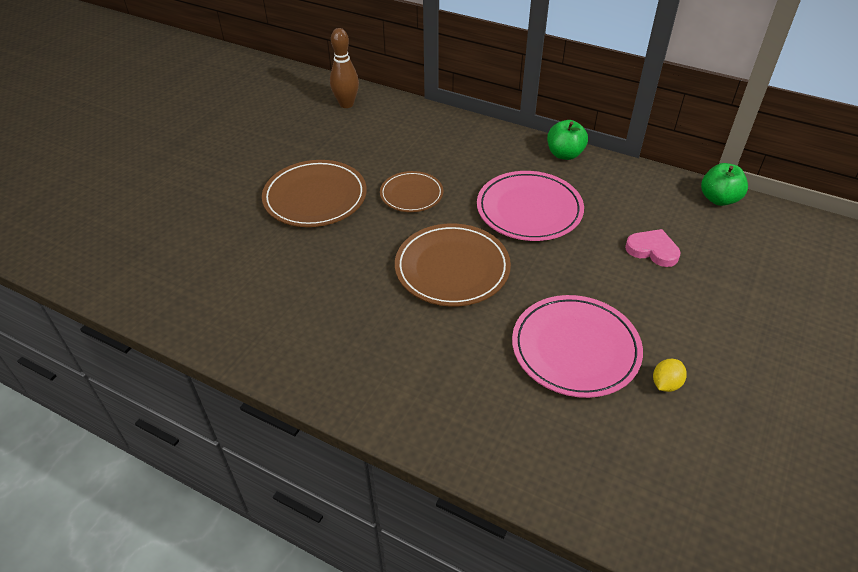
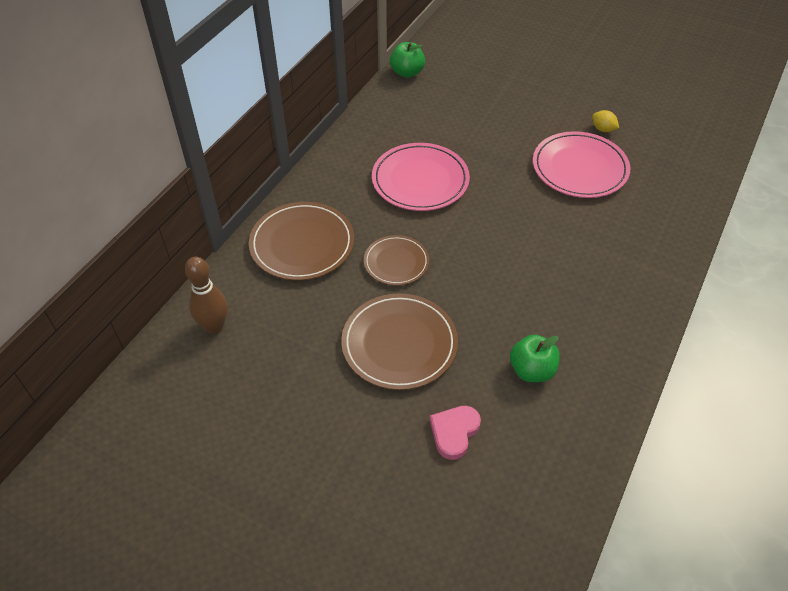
camera: 90 degrees left, 5 degrees up
(452, 268) = (501, 234): brown plate -> brown plate (302, 244)
(564, 154) = (338, 150): green apple -> green apple (532, 370)
(652, 250) = (470, 116): pink heart -> pink heart (454, 432)

